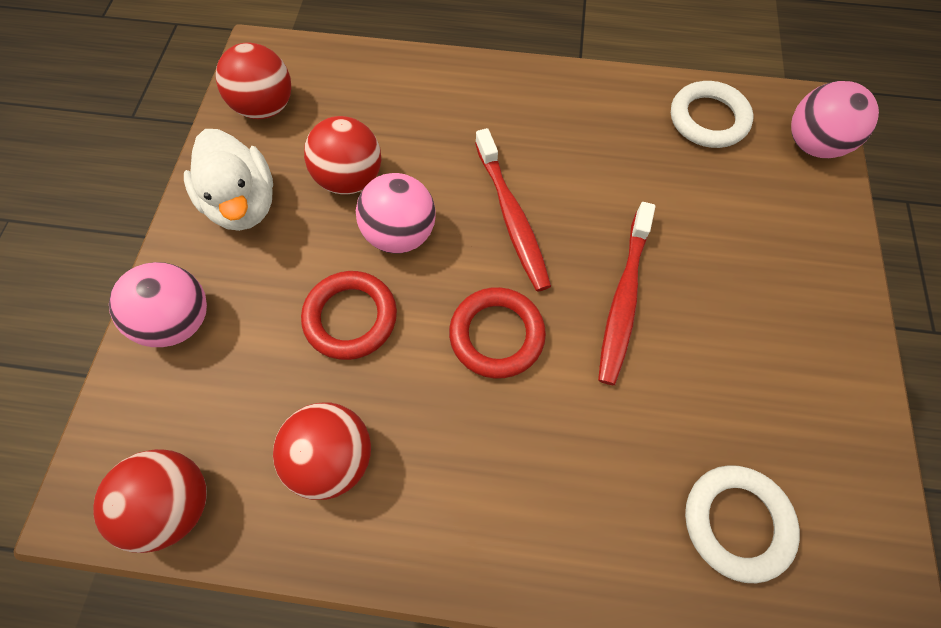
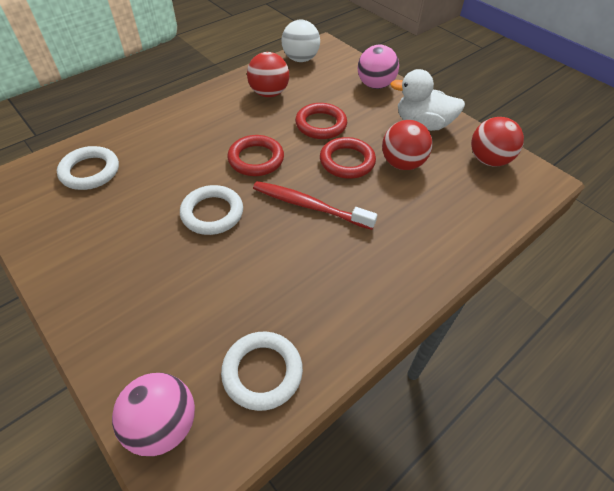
camera: 130 degrees right, 15 degrees down
(176, 503) = (300, 59): red ball -> white ball
(400, 234) = (347, 161): pink ball -> red ring
(623, 299) = (212, 213): red toothbrush -> white ring

